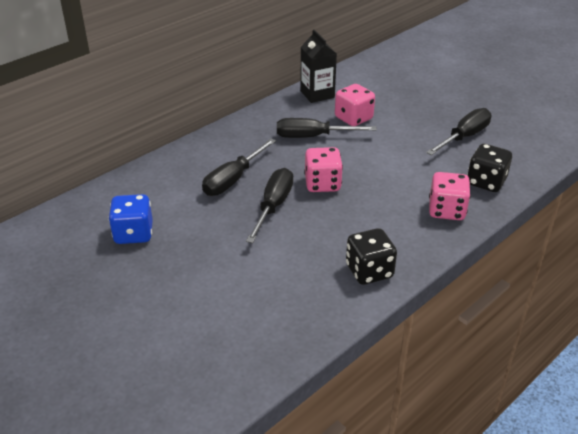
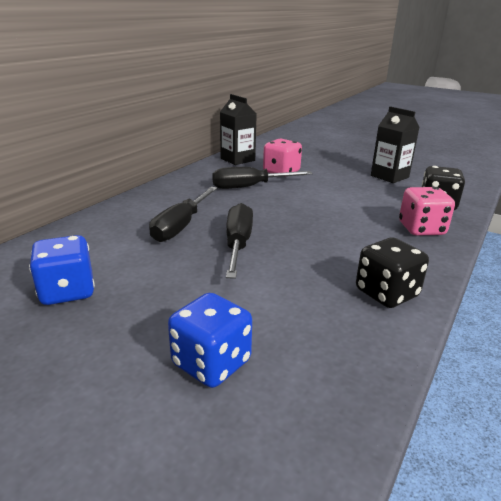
camera: 15 degrees left, 10 degrees down
(216, 305) = (211, 363): none -> blue dice
(322, 184) = (281, 220): pink dice -> none
(464, 137) = (389, 176): black screwdriver -> black carton

